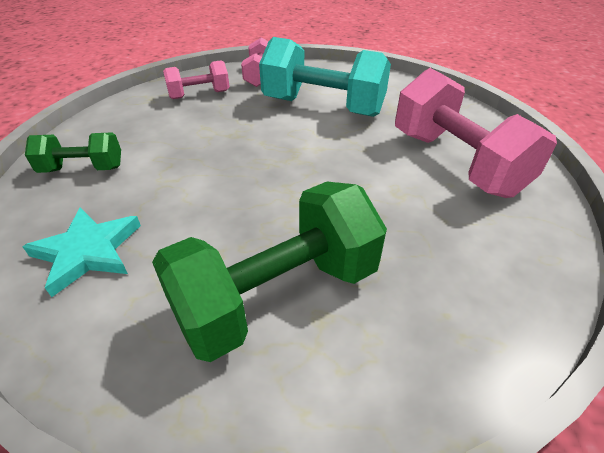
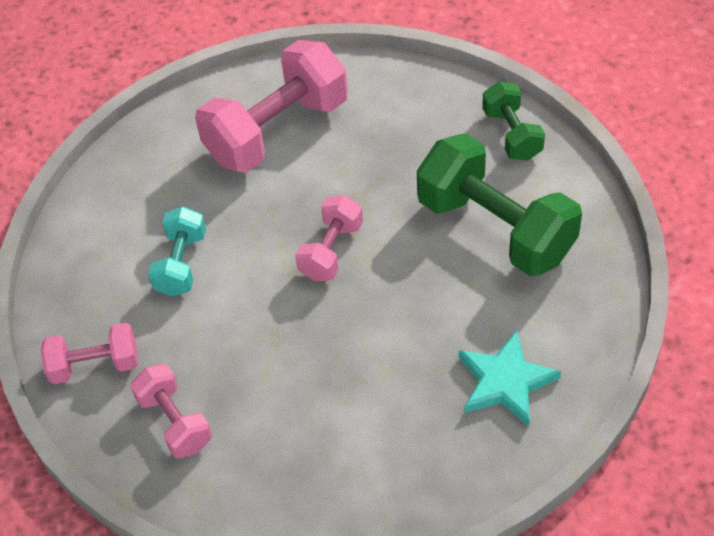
camera: 100 degrees left, 10 degrees up
(83, 169) = (390, 466): green dumbbell -> green dumbbell (512, 134)
(303, 172) = (331, 251): none -> pink dumbbell
(323, 107) = (181, 264): turquoise dumbbell -> turquoise dumbbell, size x0.53

